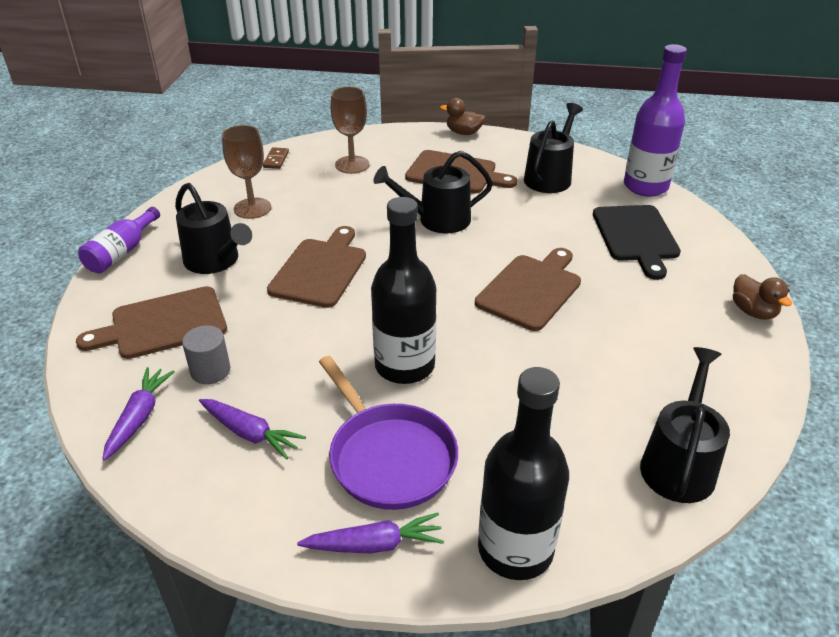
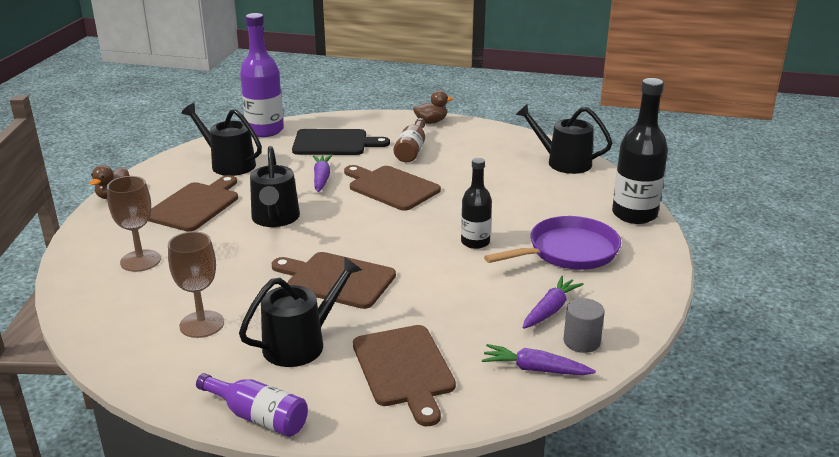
camera: 85 degrees left, 10 degrees down
(210, 371) = (476, 334): grey cylinder -> grey cylinder (581, 342)
(276, 160) = (93, 312): brown domino -> none
(375, 544) = (641, 258): purple carrot -> purple carrot (321, 178)
(404, 366) = (475, 242): black bottle -> black bottle, size x0.61
(646, 299) = (411, 150): none -> brown bottle

